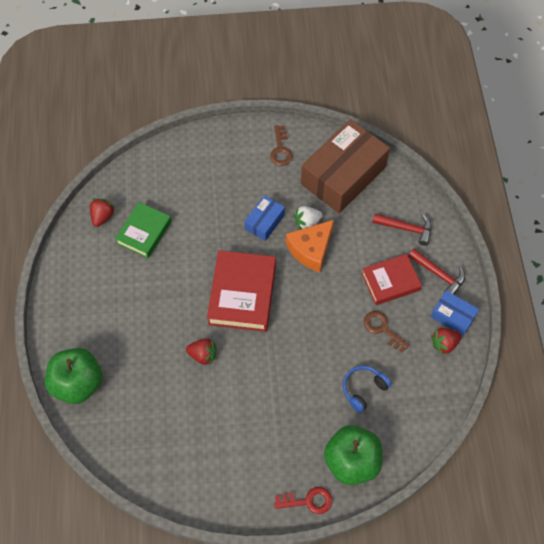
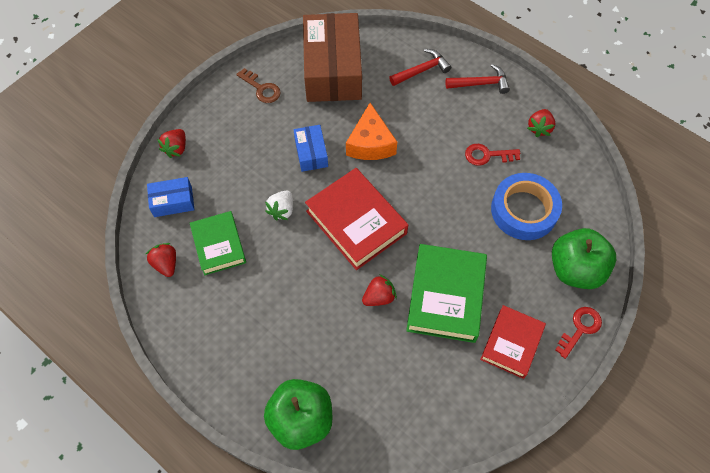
camera: 45 degrees left, 0 degrees up
(184, 146) = (176, 148): none -> red strawberry
(245, 395) = (445, 296): none -> green book
(307, 223) = (344, 126): white strawberry -> white strawberry (282, 210)
(363, 389) = (524, 210): blue headphones -> blue tape
(382, 329) = (487, 155): brown key -> red key
(390, 282) = (454, 117): red book -> red book (511, 343)
(452, 316) = (523, 104): blue box -> blue box (173, 201)

